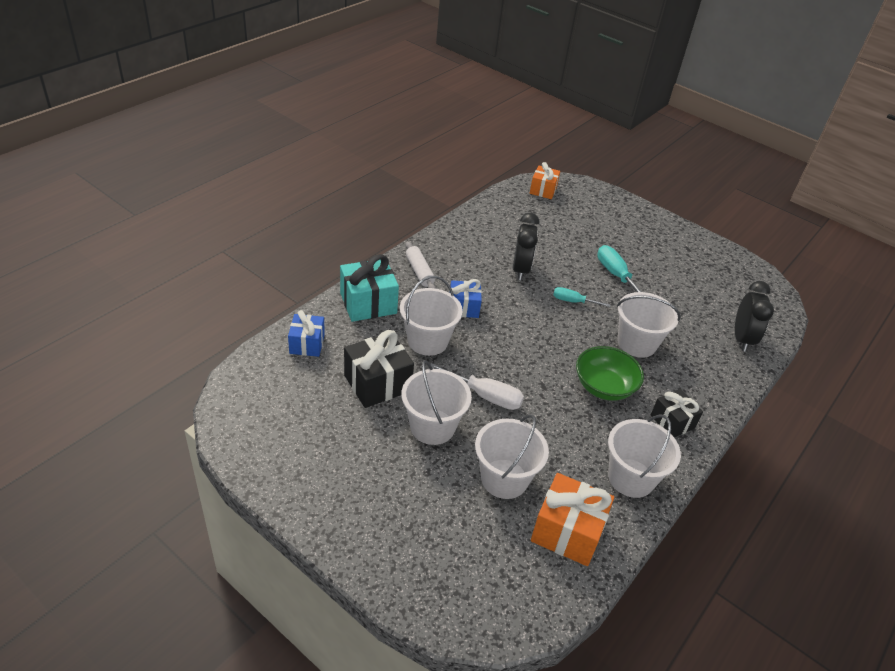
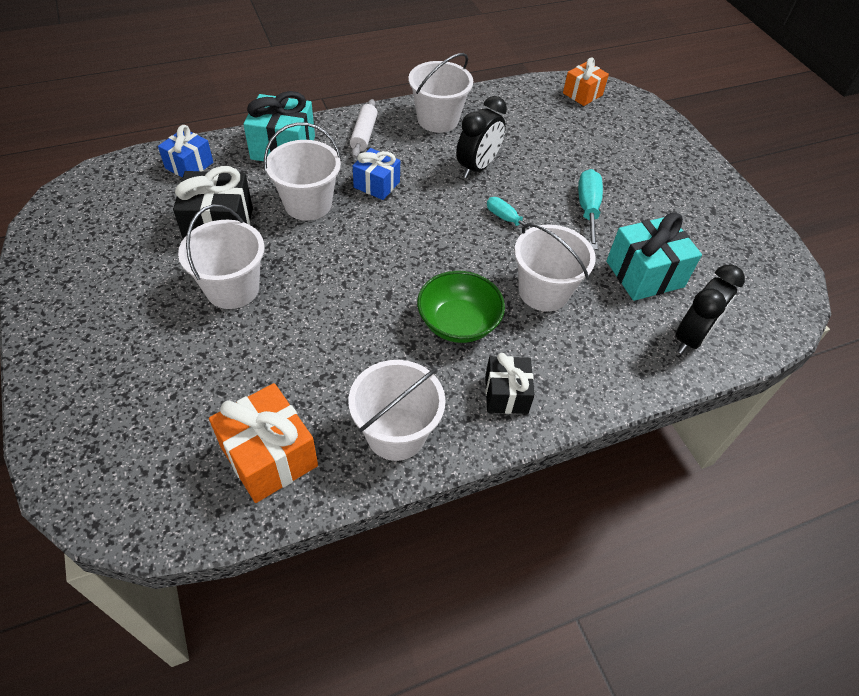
camera: 30 degrees right, 10 degrees up
(485, 396) = (315, 280): white screwdriver -> none
(504, 479) = (255, 371): white bucket -> white bucket (438, 119)
(684, 307) = (644, 274): none -> turquoise gift

